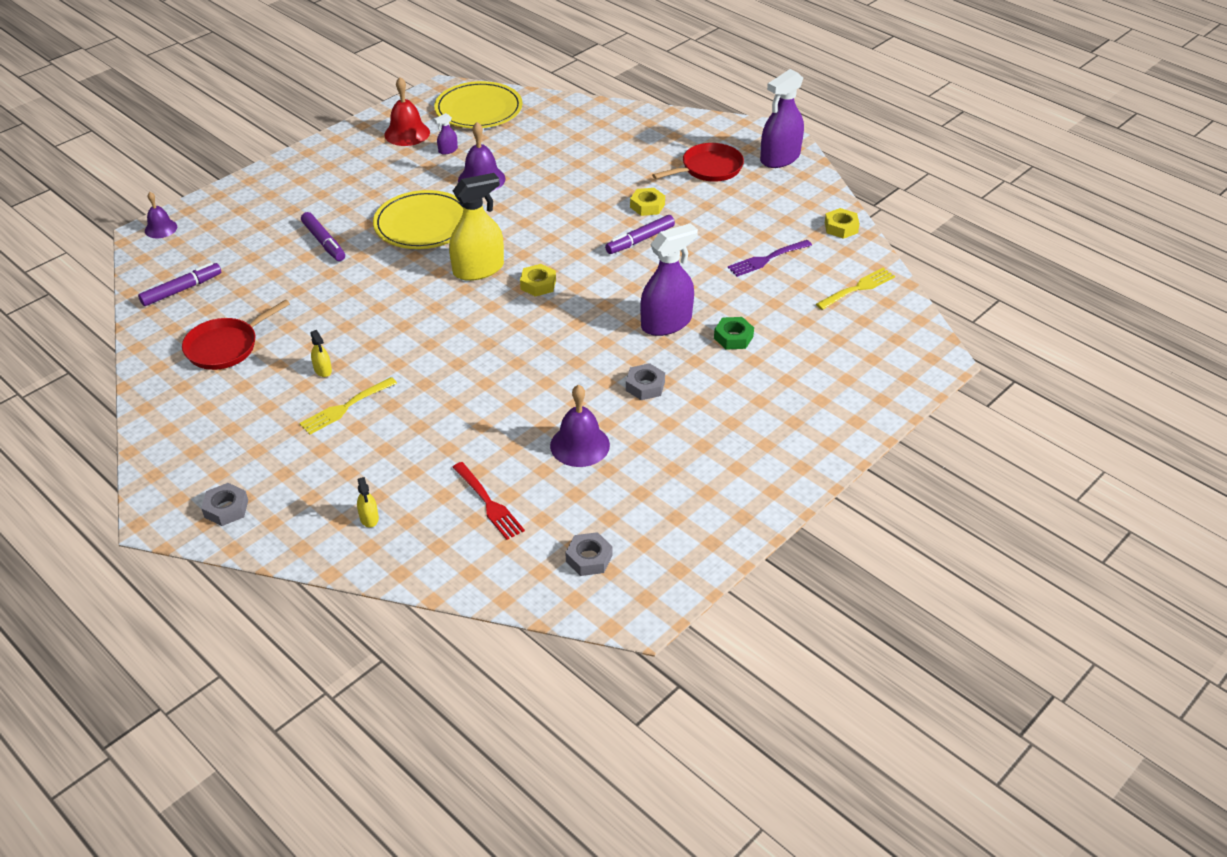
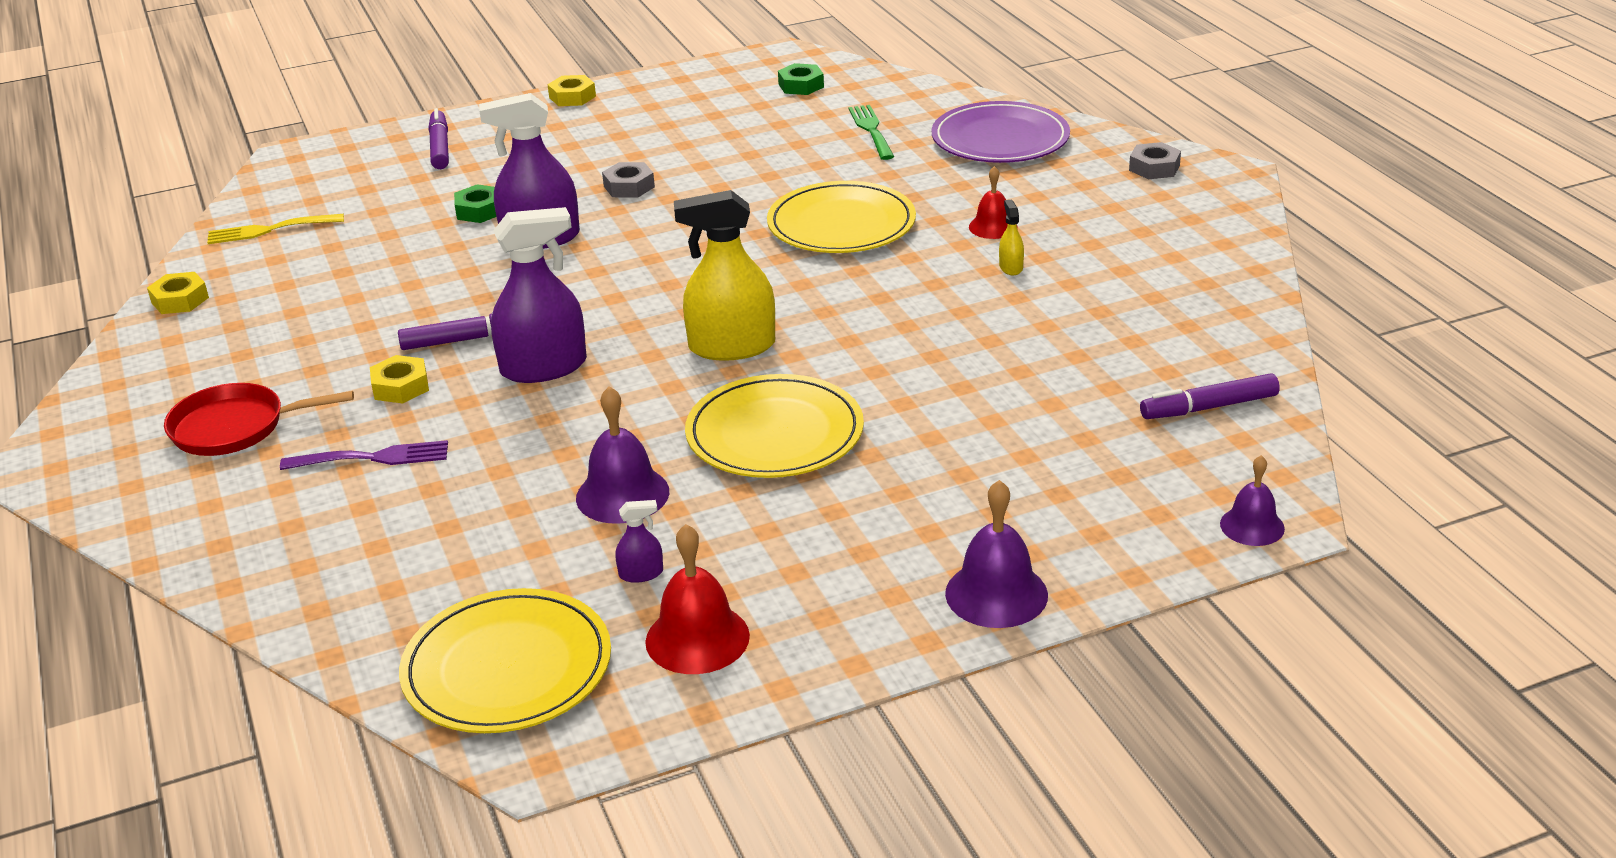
camera: 155 degrees left, 10 degrees down
(225, 347) = (1142, 317): red pan -> none
(324, 242) = (955, 437): purple marker -> purple marker (440, 147)
(346, 407) = (993, 227): yellow fork -> red bell
(369, 518) = (1000, 139): yellow spray bottle -> purple plate
(460, 384) = (841, 224): none -> yellow plate
(488, 503) = (872, 130): red fork -> green fork
(538, 284) = (662, 311): yellow nut -> yellow nut (572, 97)
(580, 445) = (745, 154): purple bell -> purple bell (996, 594)
(589, 558) = (801, 85): grey nut -> green nut
(767, 259) = (328, 282): purple fork -> purple fork (371, 458)
(780, 158) = (104, 420): purple spray bottle -> purple spray bottle (544, 367)

